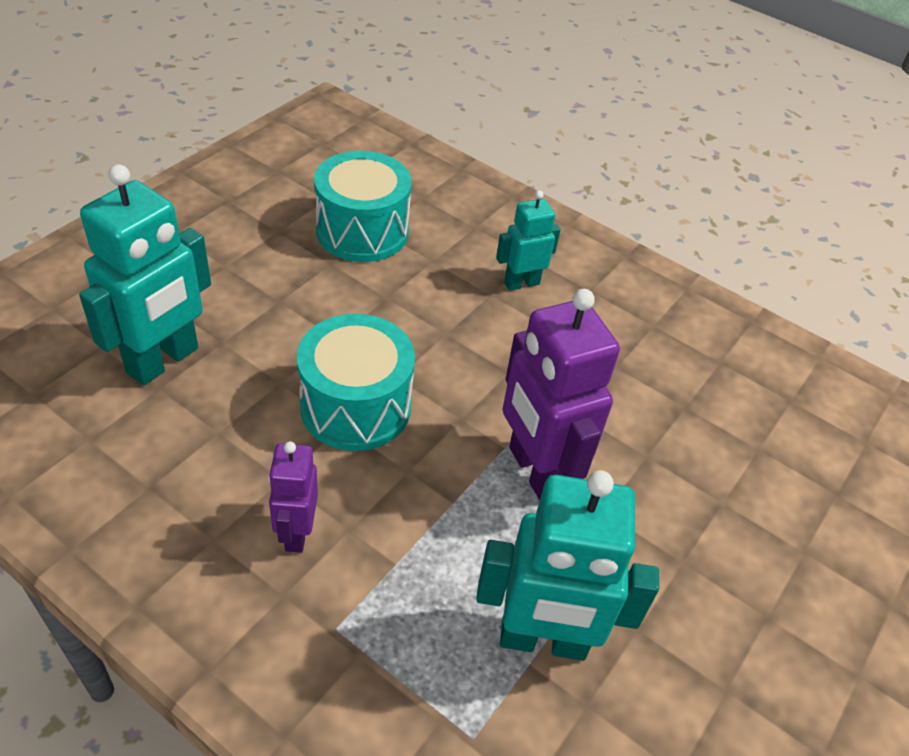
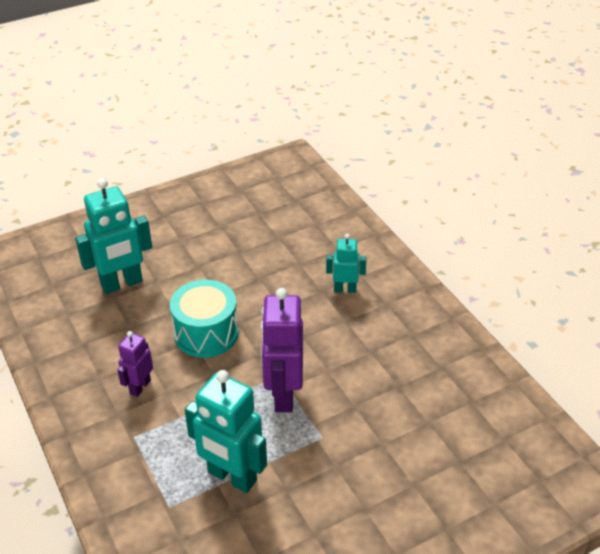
camera: 30 degrees right, 5 degrees down
(362, 231) = (268, 237): turquoise drum -> none

